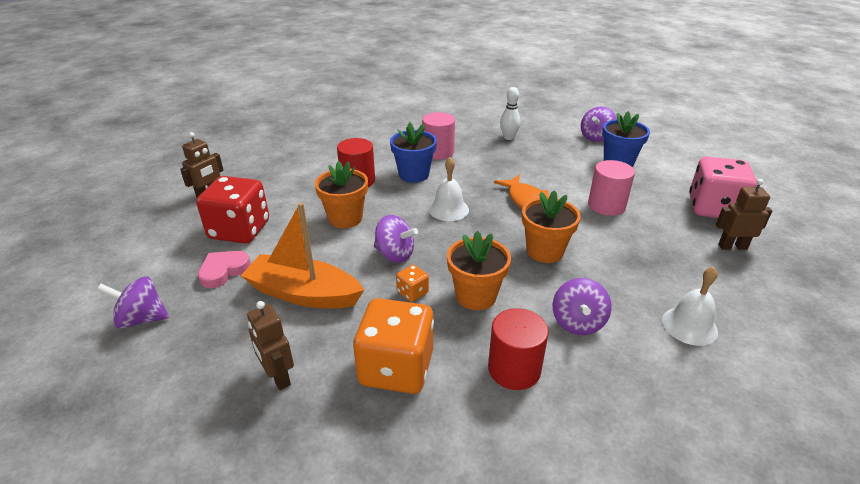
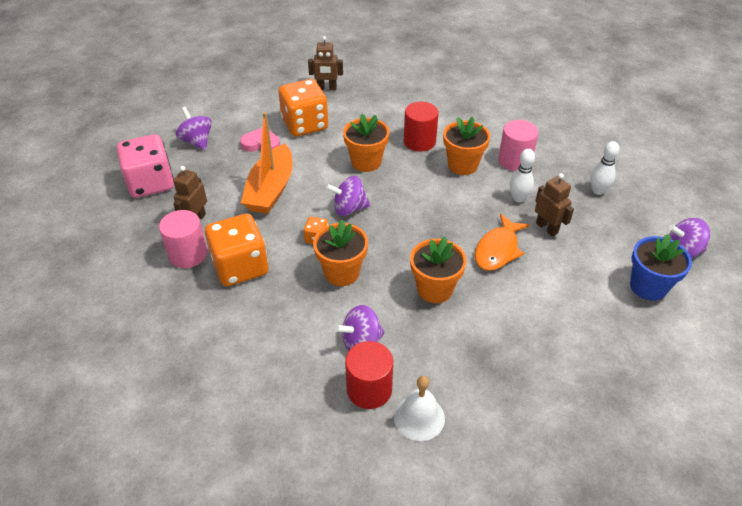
camera: 55 degrees right, 10 degrees up
(239, 230) = (305, 124): red dice -> orange dice
(304, 294) = (271, 189): orange boat -> orange boat turned 150 degrees counterclockwise
(395, 254) = (349, 208): purple spinning top -> purple spinning top turned 90 degrees clockwise
(414, 174) = (462, 165): blue flower pot -> orange flower pot
(448, 209) = (434, 208): white bell -> none
(481, 169) = (518, 198): none -> white bowling pin
(514, 369) = (283, 325): red cylinder -> red cylinder (369, 389)
(606, 205) = (551, 305): pink cylinder -> pink cylinder (188, 254)
(713, 208) = (640, 391): pink dice -> pink dice (151, 183)
(732, 246) = (579, 424): brown robot -> brown robot (547, 228)

